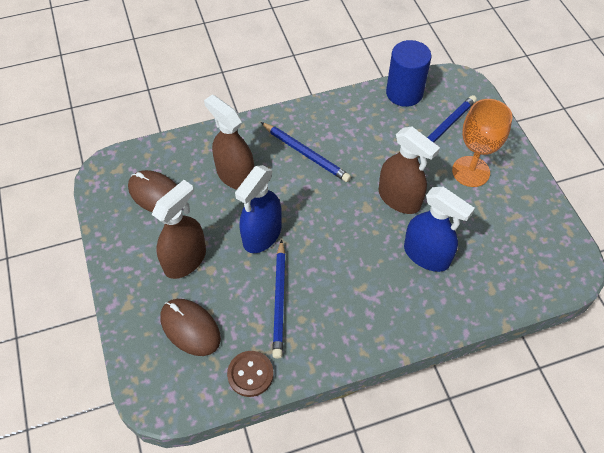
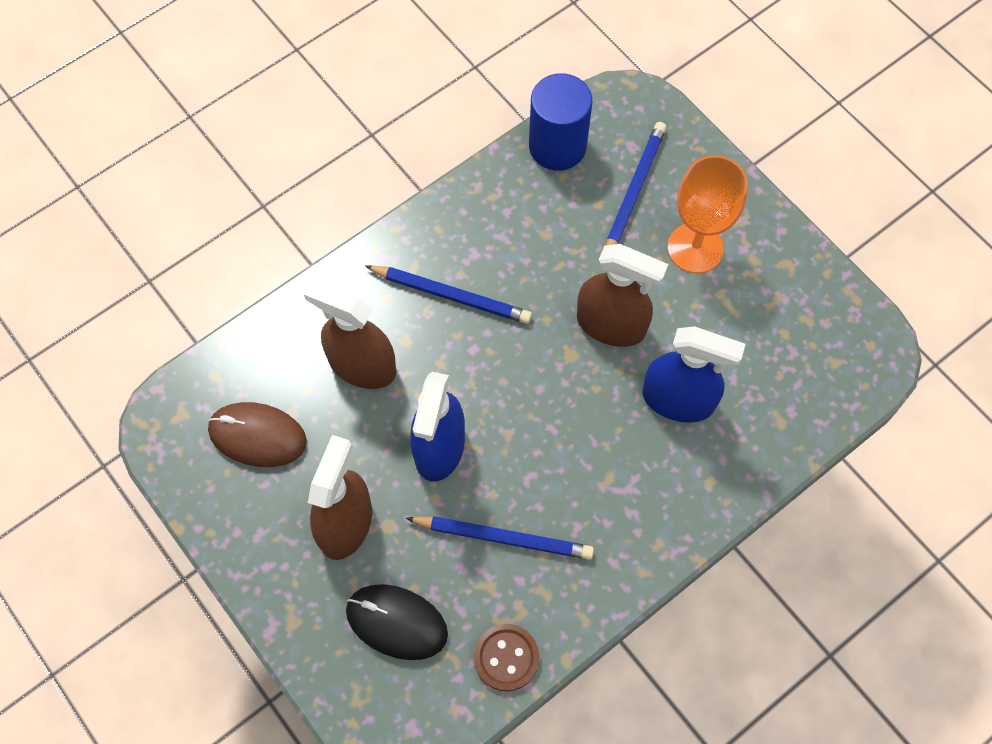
camera: 20 degrees left, 10 degrees up
(190, 328) = (397, 622): brown mouse -> black mouse
(279, 300) = (503, 538): blue pencil -> blue pencil turned 60 degrees counterclockwise

